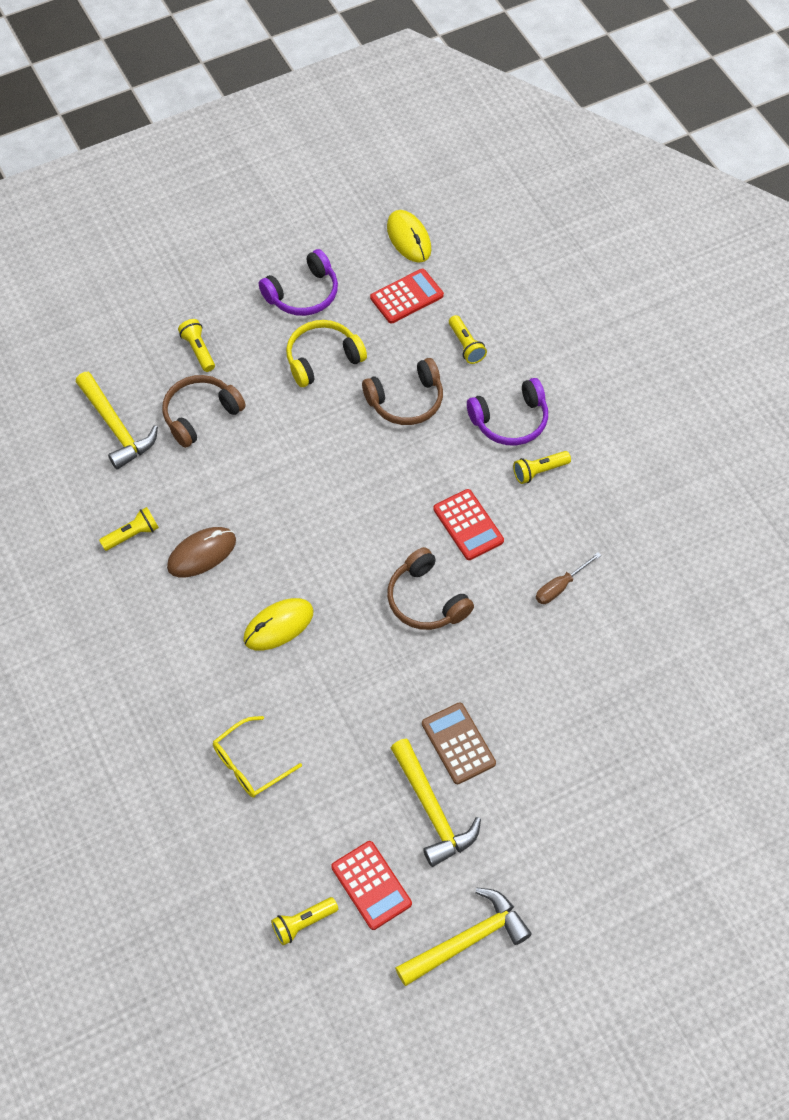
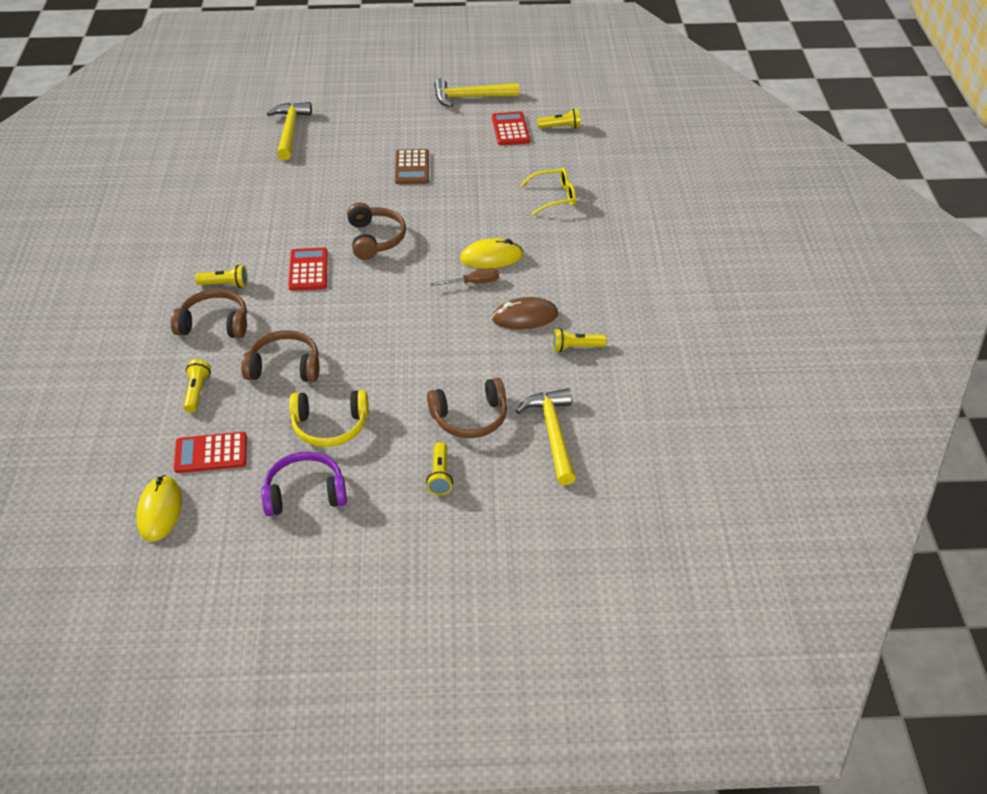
camera: 155 degrees left, 15 degrees down
(432, 810) = (451, 146): yellow hammer -> yellow hammer (290, 131)
(510, 421) = (214, 324): purple headphones -> brown headphones
(560, 586) = (276, 217): brown screwdriver -> brown screwdriver (473, 283)

